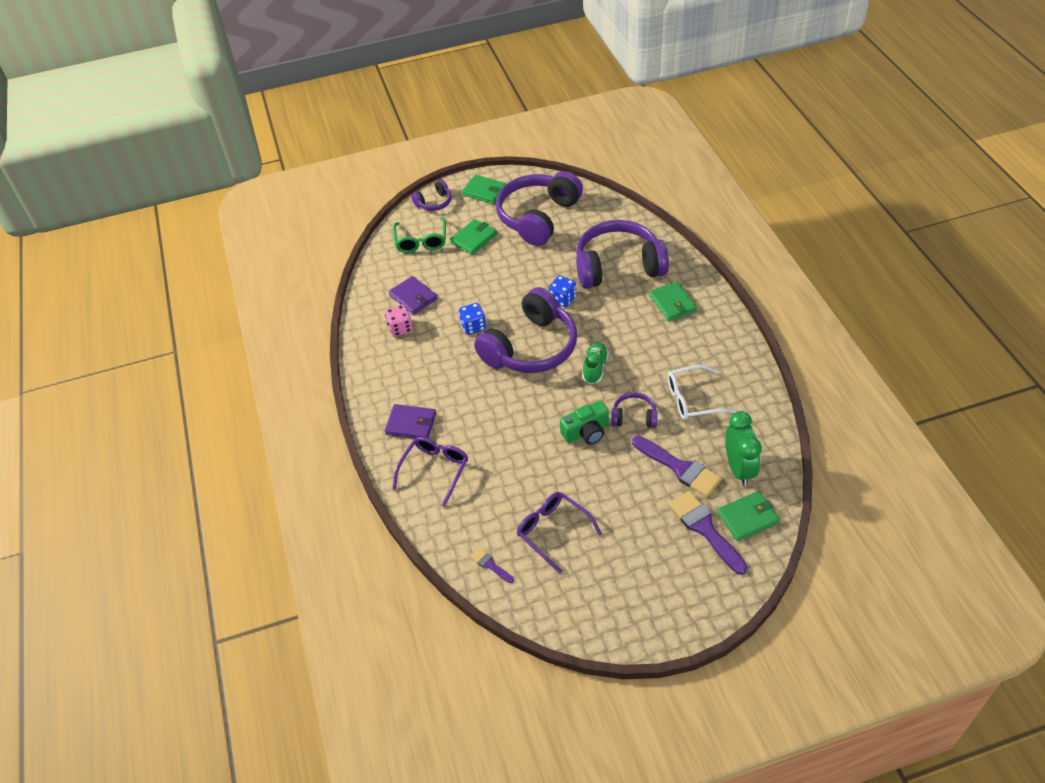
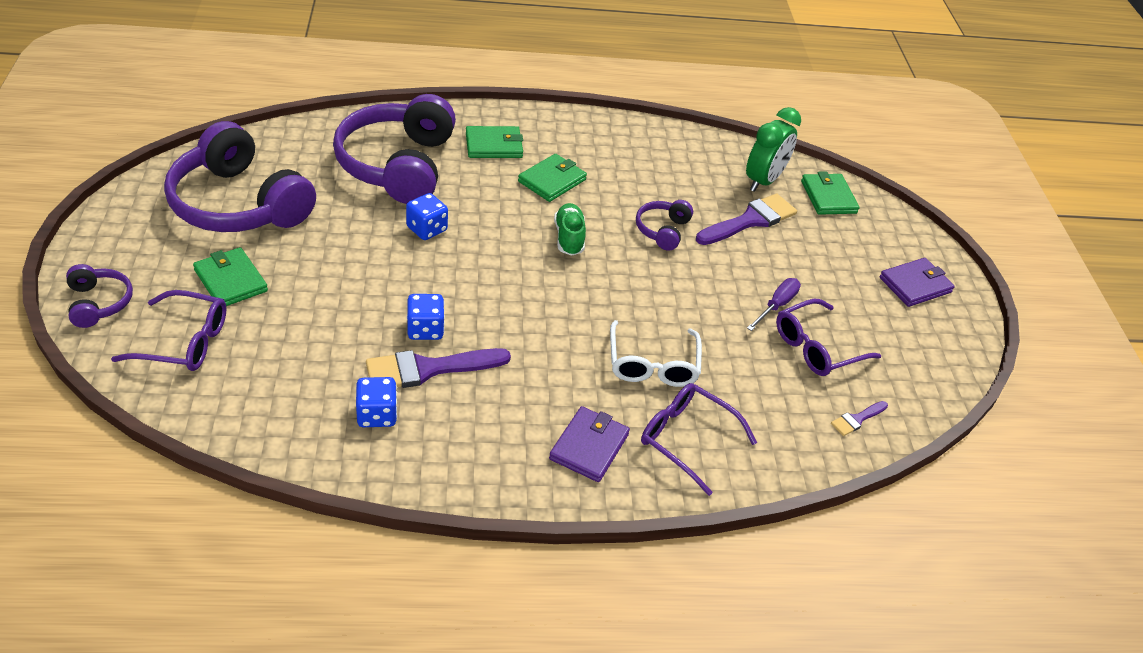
camera: 85 degrees left, 5 degrees down
(400, 328) = (377, 415): pink dice -> blue dice
(413, 297) = (315, 382): purple wallet -> purple wallet (915, 285)
(421, 241) = (183, 342): green glasses -> purple glasses
(484, 191) = (126, 241): green wallet -> green wallet (552, 181)
(531, 347) = (501, 283): purple headphones -> none
(586, 432) = (671, 275): green camera -> none
(586, 500) = (776, 305): none -> purple screwdriver
(595, 368) = (569, 238): green shoe -> green shoe turned 60 degrees clockwise
(693, 399) = (654, 179): white glasses -> white glasses (652, 364)
(705, 529) = (836, 229): purple brush -> purple brush (428, 369)
(739, 469) = (763, 181): green clock -> green clock turned 120 degrees clockwise

